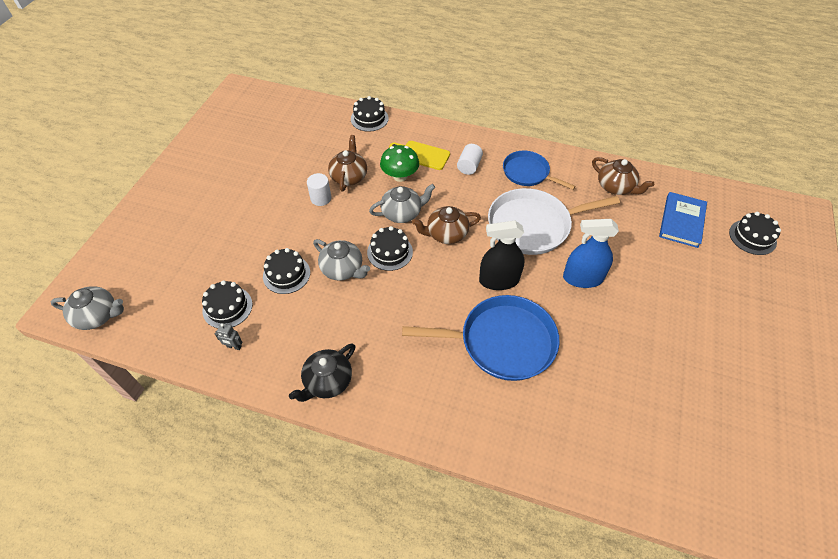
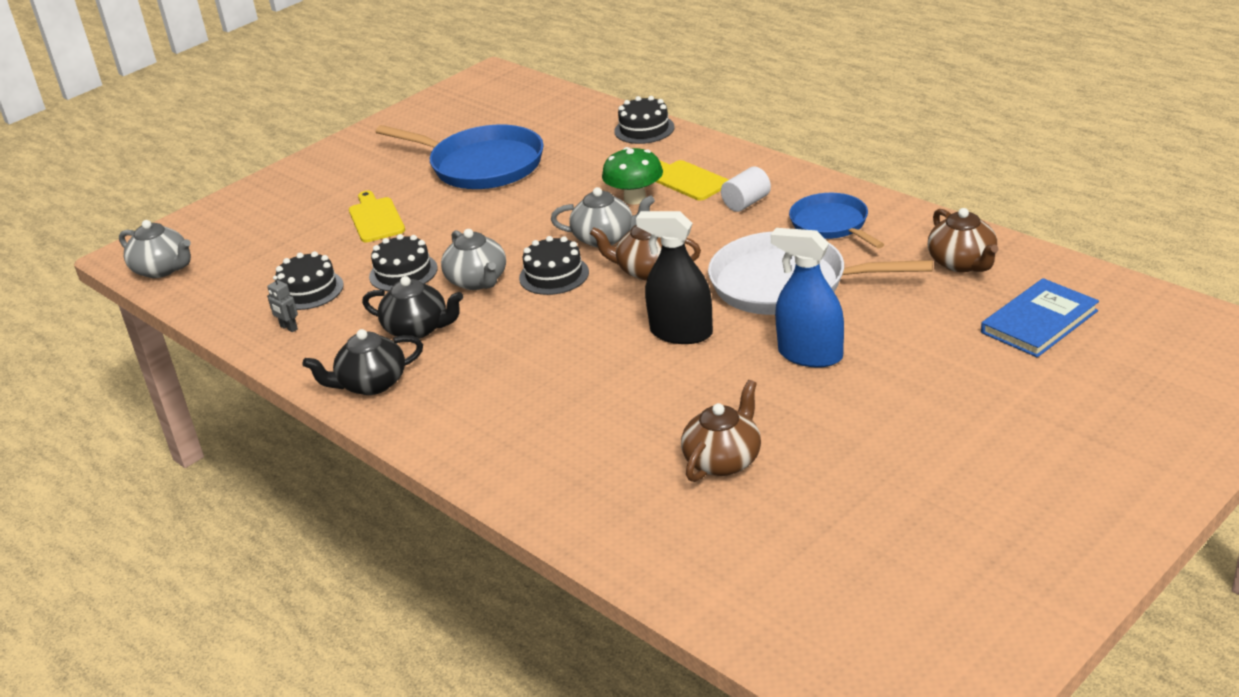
camera: 30 degrees right, 20 degrees down
(236, 230) = (375, 218): none -> yellow cutting board
(321, 198) = (507, 204): white cylinder -> none
(328, 322) = (418, 329): none -> black teapot
(349, 176) = (564, 188): brown teapot -> brown teapot (723, 460)
(502, 342) = (630, 396): blue pan -> blue pan (482, 165)
(752, 237) = (1151, 363): black cake -> none

